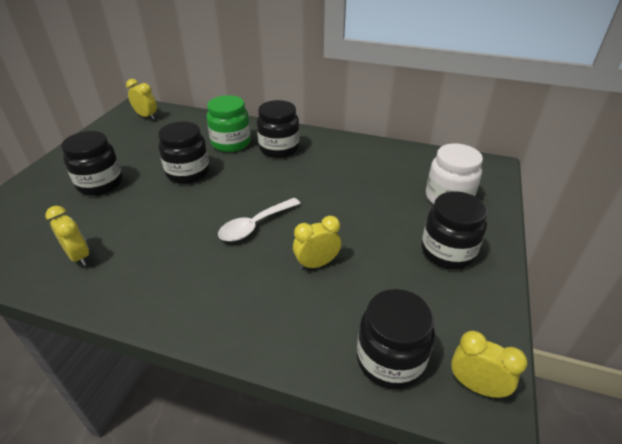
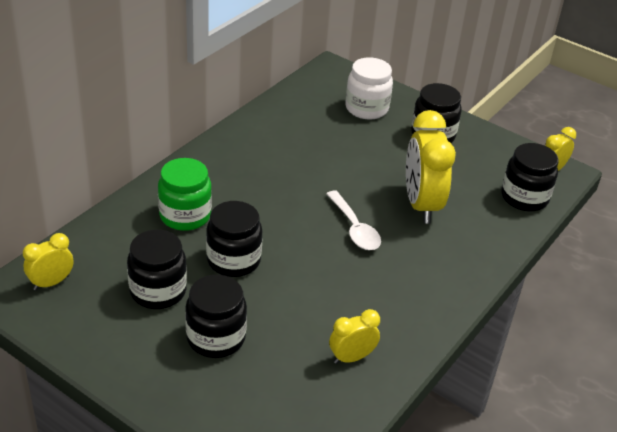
camera: 75 degrees left, 0 degrees up
(279, 148) = (222, 182): black jar -> black jar (158, 291)
(316, 264) = (421, 205): yellow clock -> yellow clock, size x1.89

